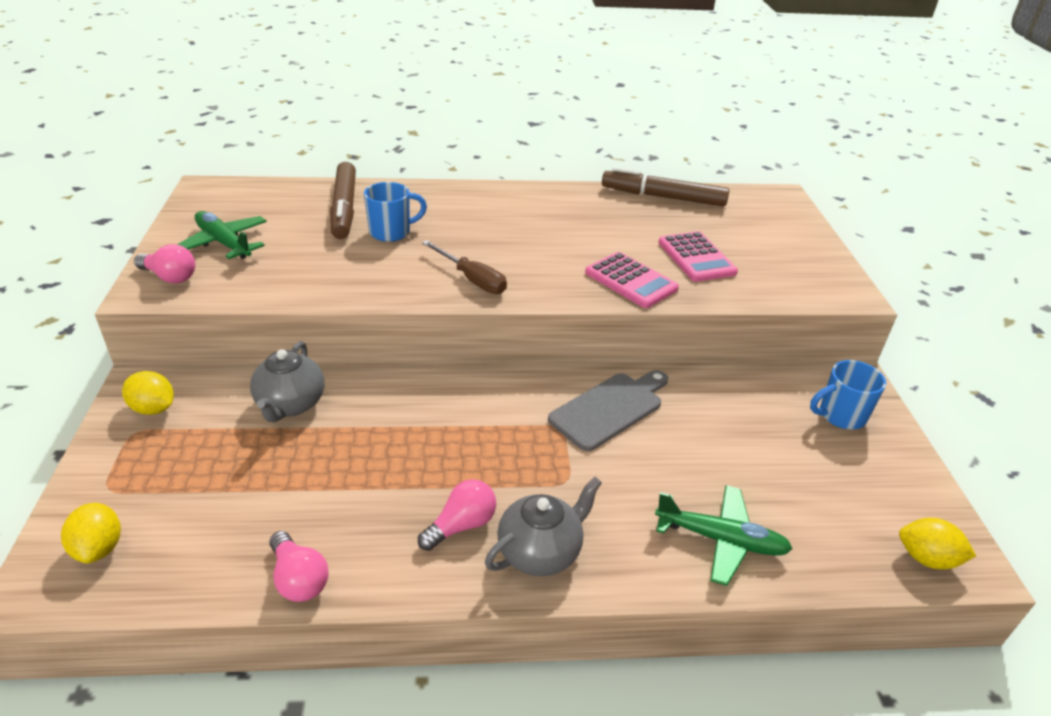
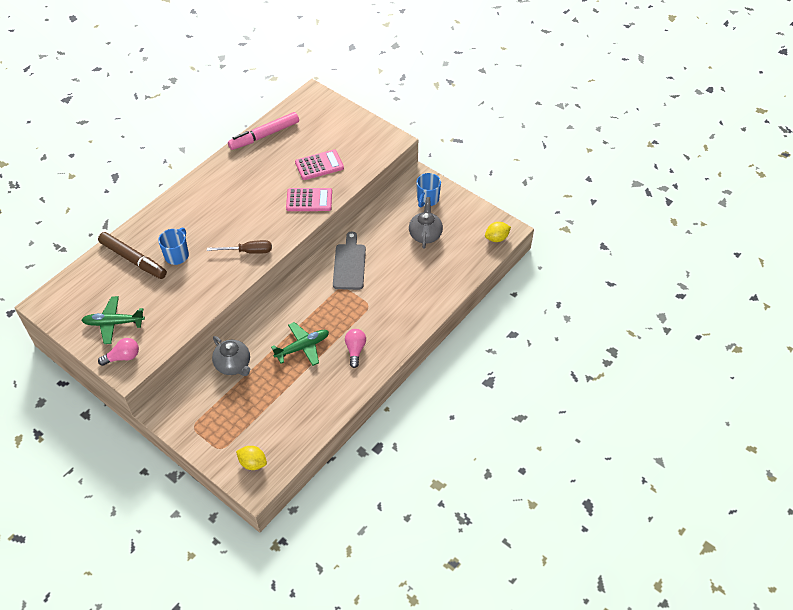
camera: 45 degrees left, 15 degrees up
(153, 408) = (184, 413): yellow lemon -> none
(299, 579) = (330, 410): pink light bulb -> none
(540, 552) = (389, 336): grey teapot -> grey teapot (425, 234)
(663, 197) = (264, 135): brown marker -> pink marker
(696, 257) = (319, 165): pink calculator -> pink calculator turned 45 degrees counterclockwise
(721, 540) = (436, 284): green plane -> green plane (302, 347)

